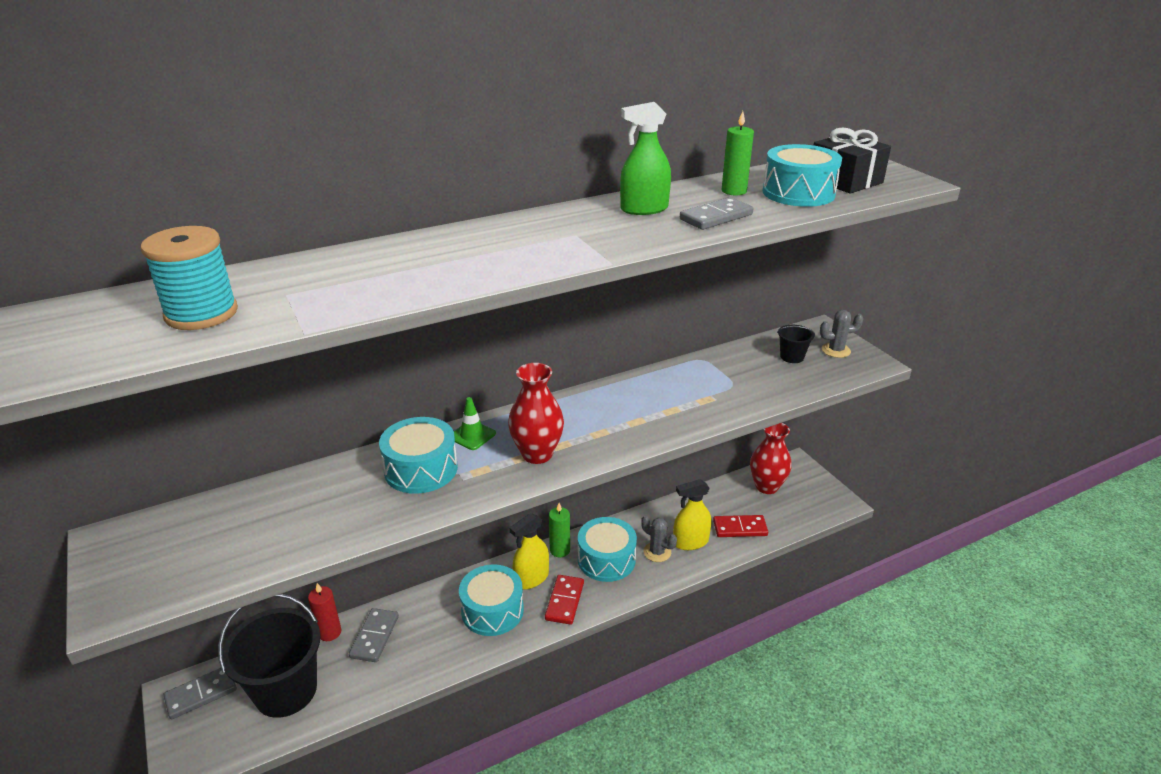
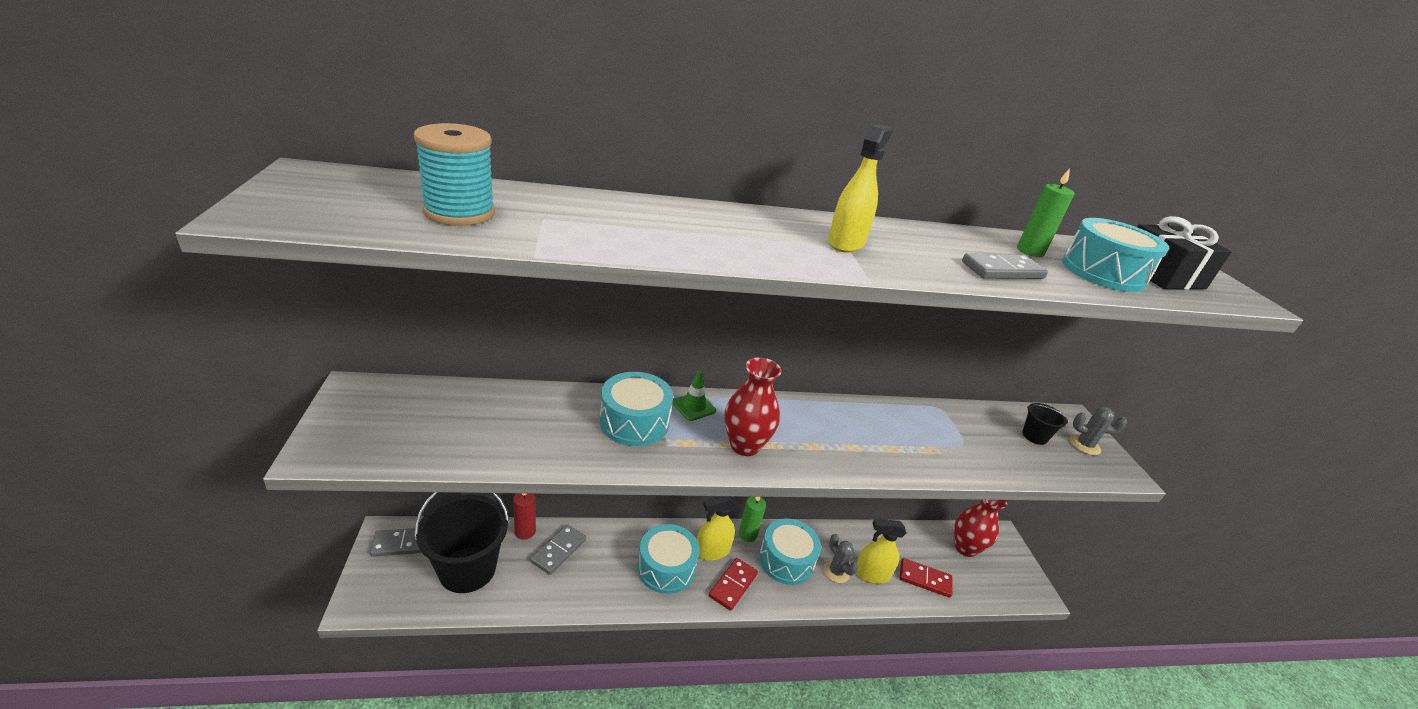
camera: 15 degrees right, 0 degrees up
(574, 233) = (846, 243): none -> yellow spray bottle
(644, 209) = (927, 242): green spray bottle -> none

